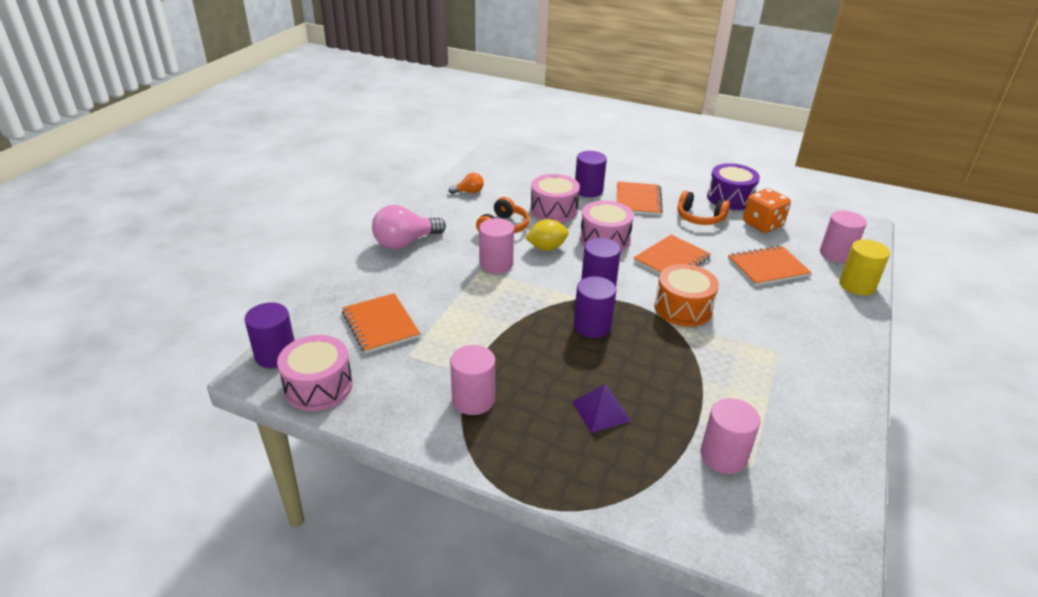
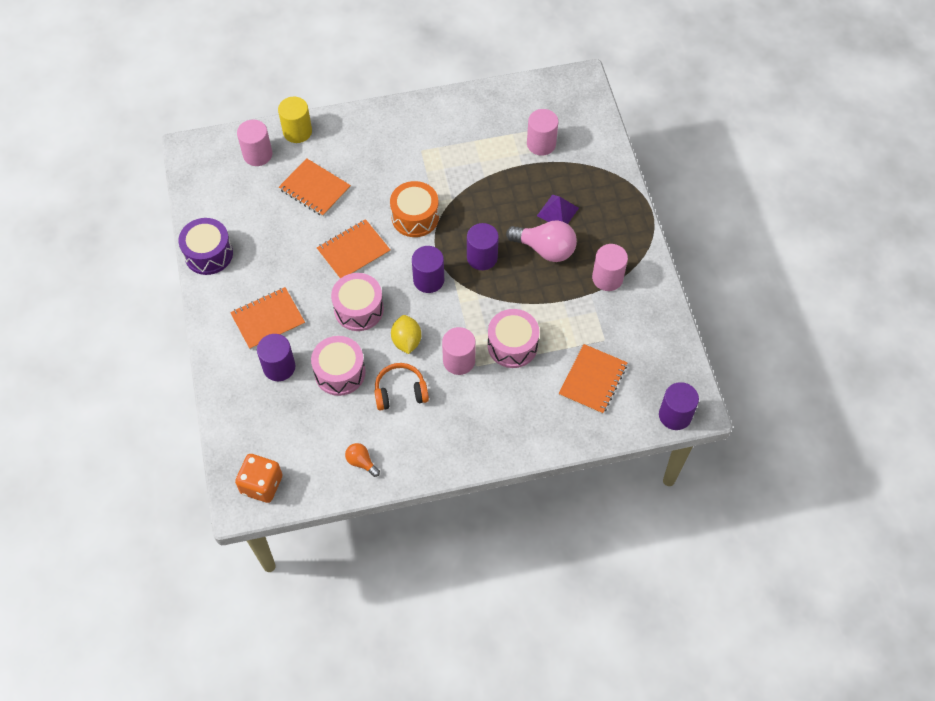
camera: 125 degrees left, 25 degrees up
(318, 386) = (674, 366): pink drum -> pink drum (512, 345)
(405, 243) = (486, 446): pink light bulb -> pink light bulb (545, 249)
(546, 248) = (406, 341): yellow lemon -> yellow lemon turned 45 degrees clockwise
(671, 260) = (353, 251): orange notebook -> orange notebook turned 45 degrees counterclockwise
(699, 218) = (266, 261): orange headphones -> none
(762, 224) = (243, 214): orange dice -> orange dice (262, 485)

